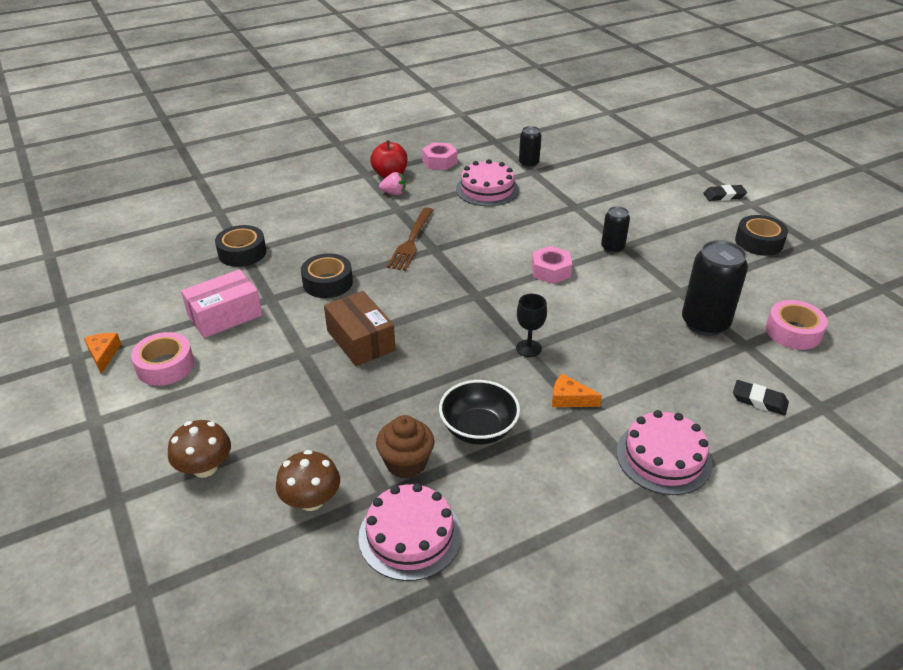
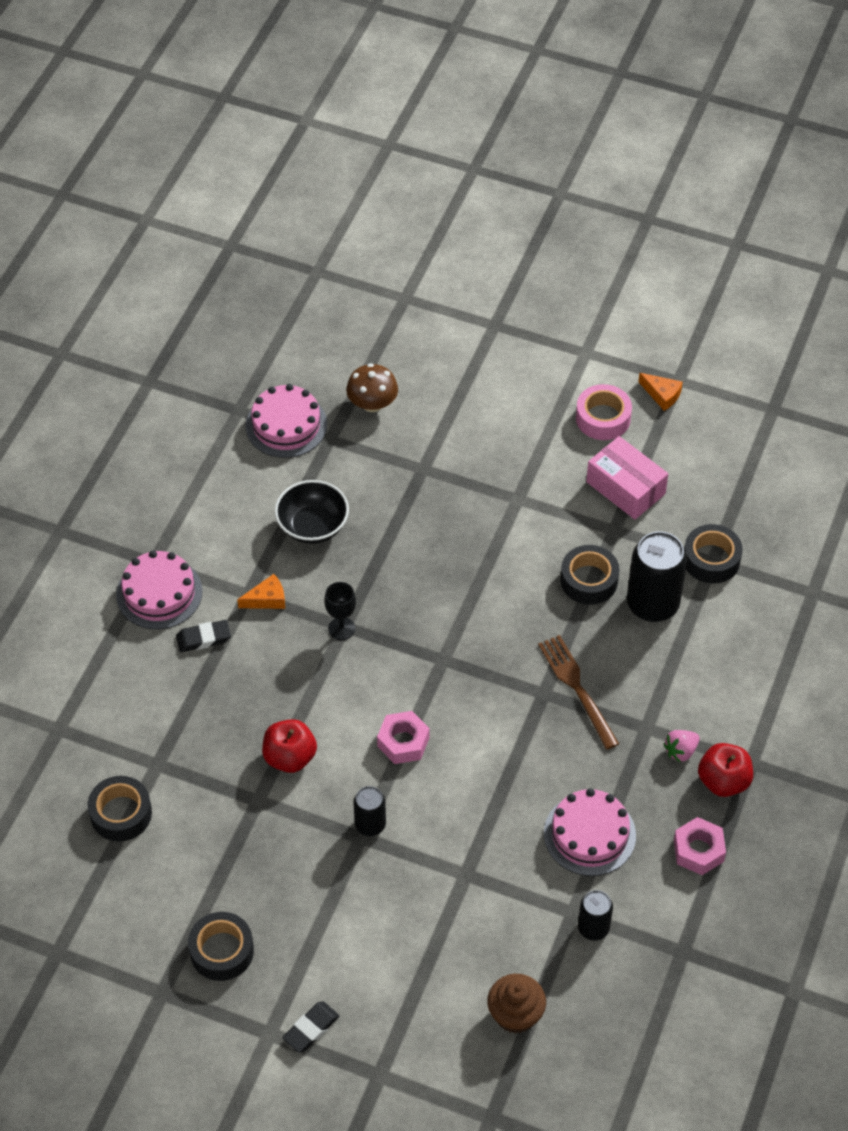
camera: 140 degrees right, 15 degrees up
(205, 467) = (467, 376): brown mushroom -> none
(225, 315) = (625, 488): pink box -> pink box turned 60 degrees counterclockwise
(360, 340) = (486, 541): brown box -> none
(406, 463) = (338, 467): brown cupcake -> brown cupcake (515, 1014)
(638, 300) = (290, 757): none -> red apple
(705, 323) = (208, 768): black can -> black can (652, 604)
(759, 400) = (113, 701): black eraser -> black eraser (203, 638)
(793, 332) = (121, 813): pink tape -> black tape

